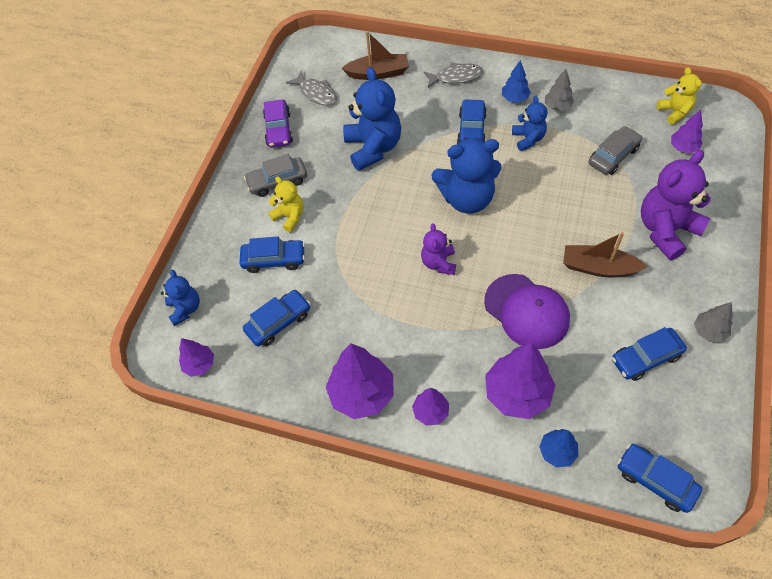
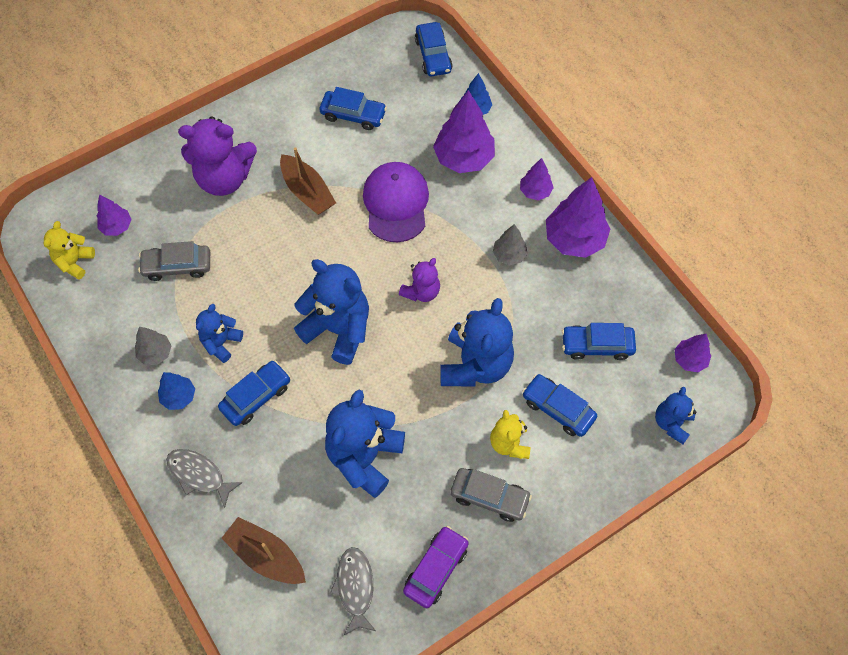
camera: 145 degrees left, 5 degrees up
(354, 245) = (475, 365): none -> blue teddy bear
(709, 331) = (292, 98): grey tree -> grey tree (509, 255)

